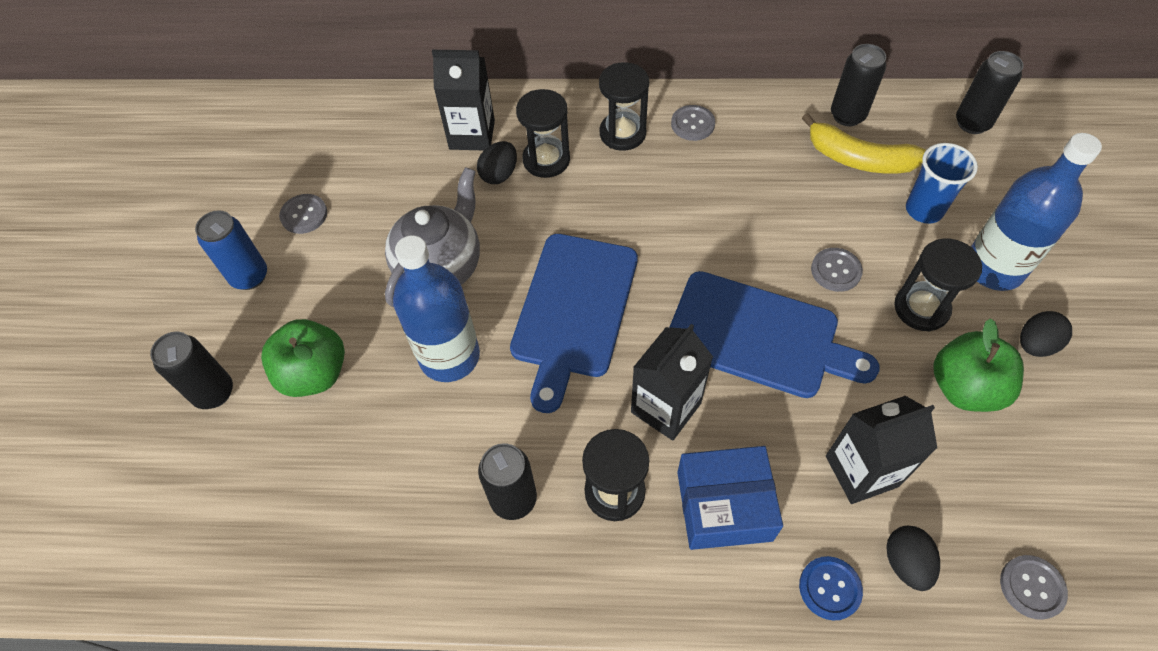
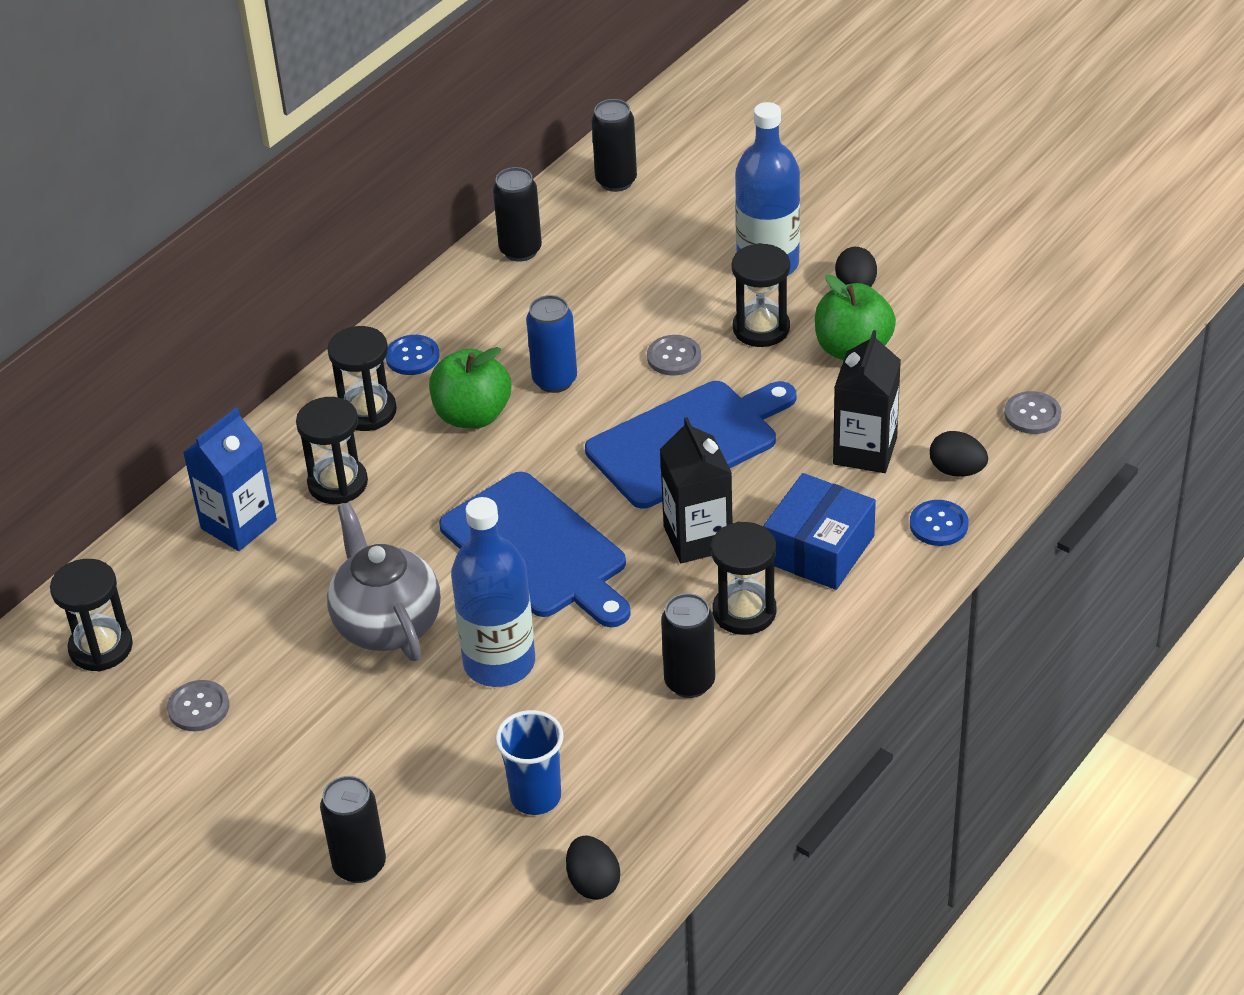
camera: 55 degrees left, 15 degrees down
(249, 276) = (236, 784): blue can -> blue can (554, 380)
(314, 373) = (417, 775): green apple -> green apple (472, 415)
(324, 137) = (101, 647): none -> black hourglass
(472, 134) = (239, 524): black carton -> blue carton
(499, 174) = (317, 527): black egg -> black egg (593, 883)
(692, 124) = (412, 357): grey button -> blue button
(858, 159) = (575, 273): yellow banana -> none
(924, 210) = (671, 267): blue cup -> blue cup (535, 797)

